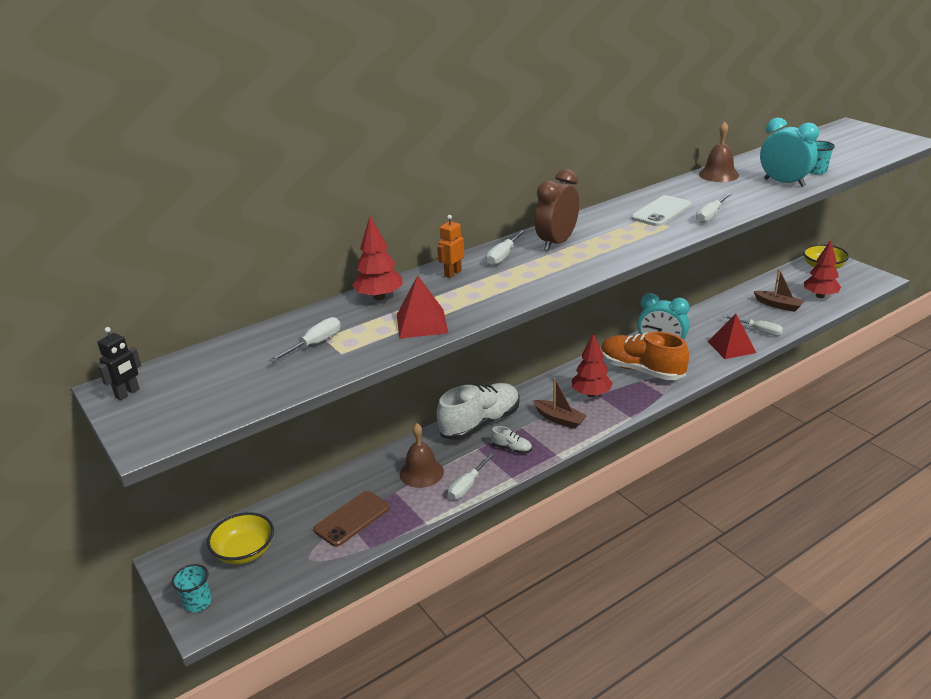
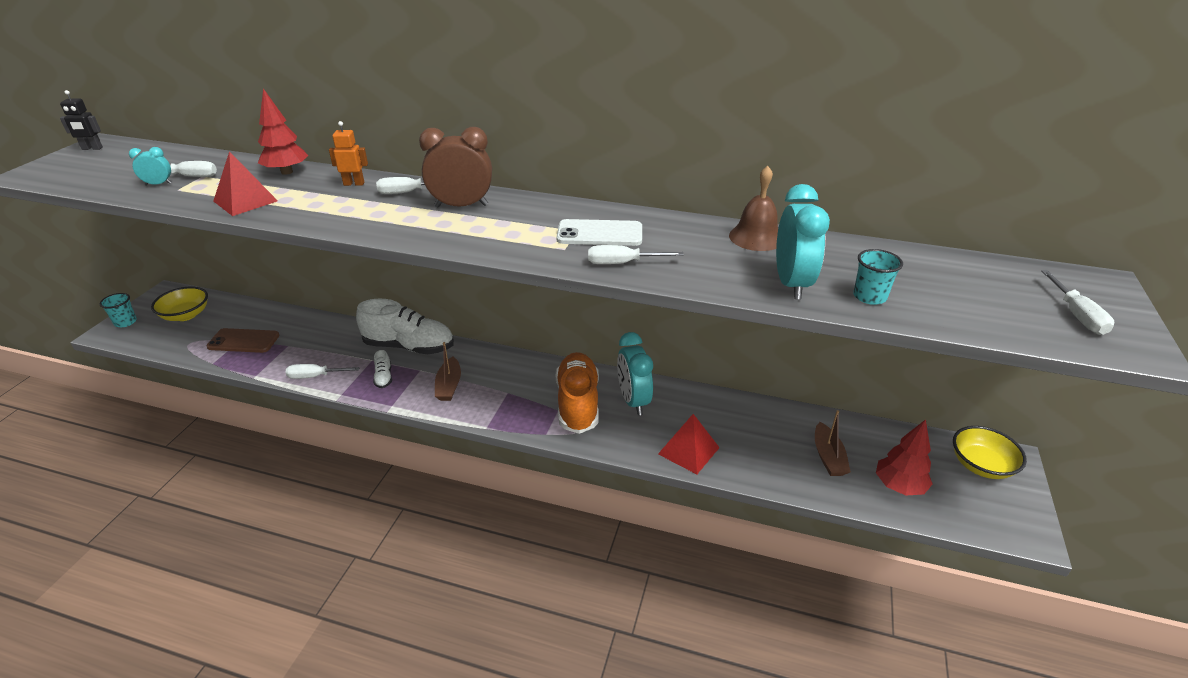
camera: 50 degrees right, 5 degrees up
(311, 361) = (158, 184): none -> turquoise clock
(421, 473) = (320, 347): brown bell -> none
(591, 394) = (506, 388): red tree -> none
(759, 331) = (748, 461): white screwdriver -> white screwdriver (1077, 316)

